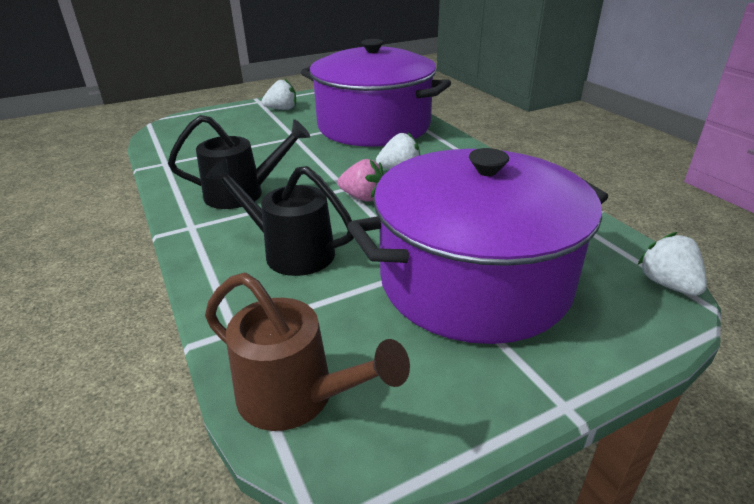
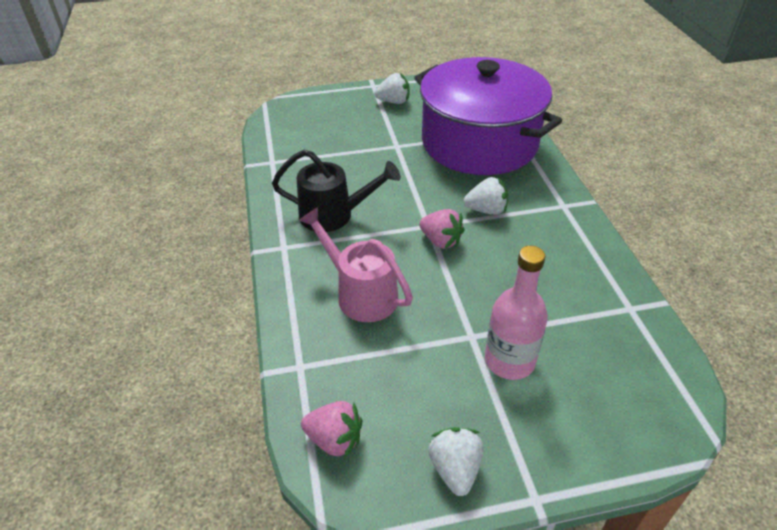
camera: 15 degrees right, 10 degrees up
(290, 251) = (360, 293): black watering can -> pink watering can
(298, 397) = (334, 439): brown watering can -> pink strawberry
(474, 281) = (509, 361): purple pot -> pink bottle
(667, 284) = (686, 405): white strawberry -> white strawberry (455, 469)

